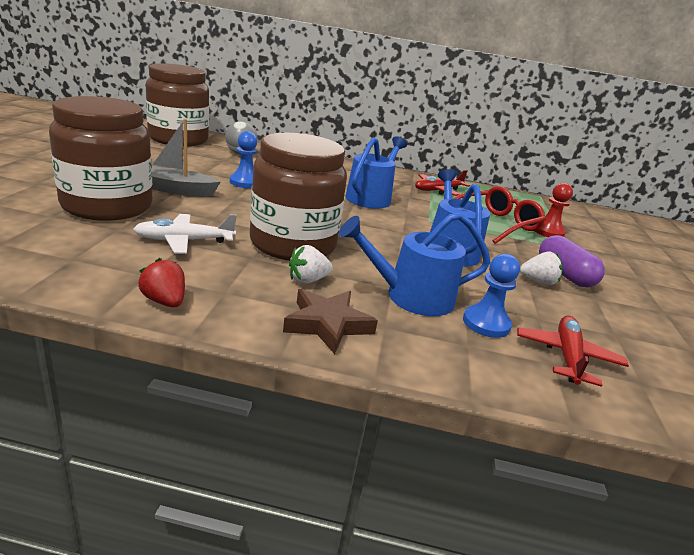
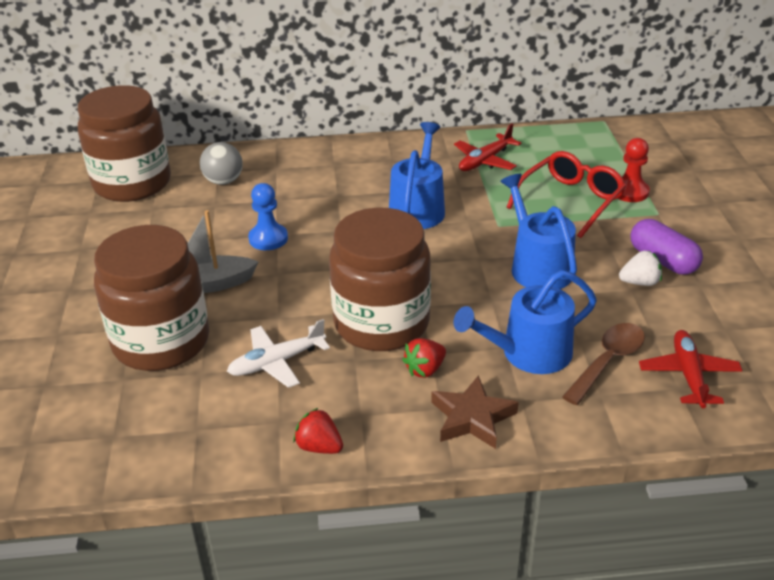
camera: 10 degrees left, 10 degrees up
(308, 280) = (425, 369): white strawberry -> red strawberry
(486, 323) = (608, 361): blue pawn -> brown spoon

